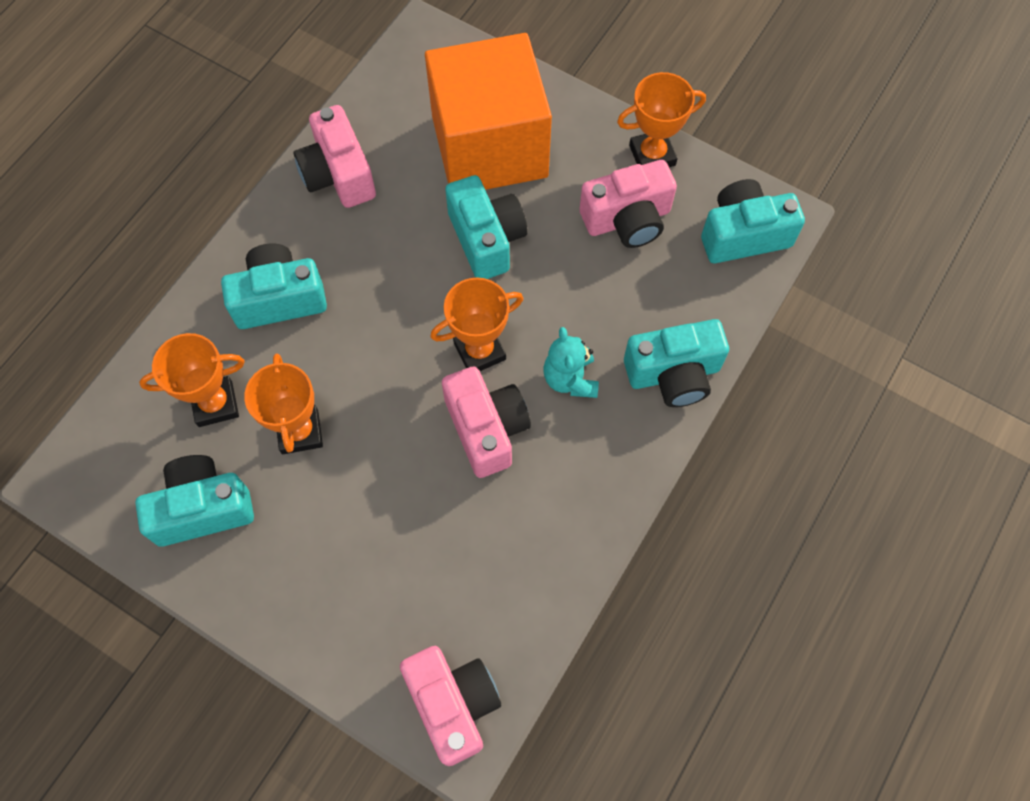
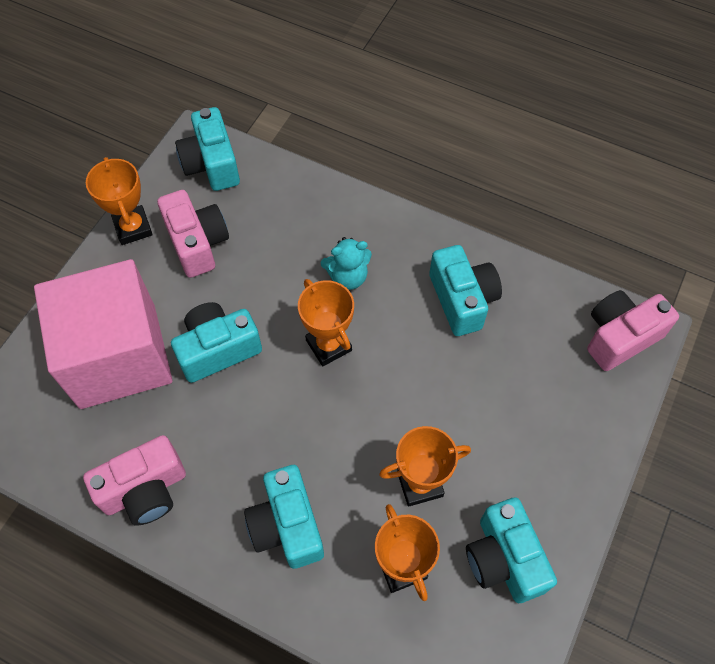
camera: 95 degrees left, 5 degrees down
(486, 429) = (398, 334): pink camera -> none
(489, 146) = (118, 356): orange cube -> pink cube
(673, 374) = (337, 207): turquoise camera -> turquoise camera (462, 300)

